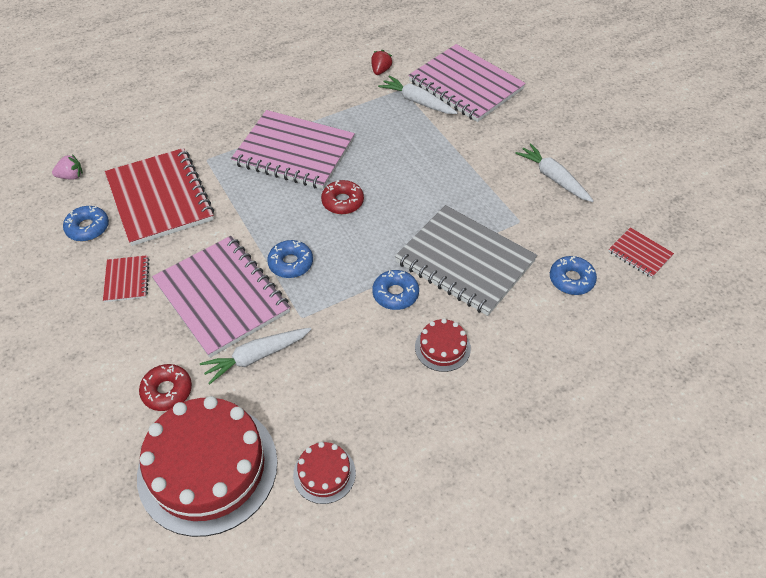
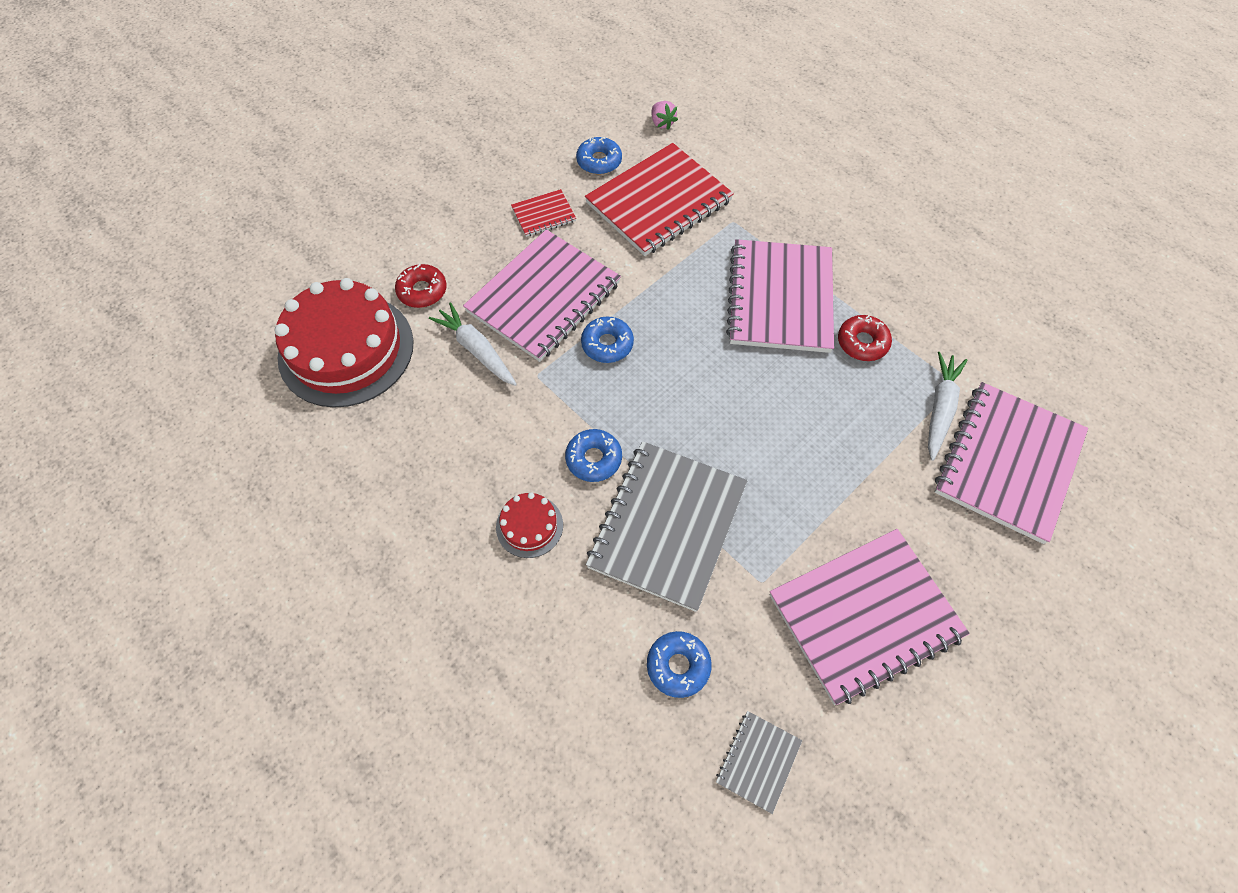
camera: 75 degrees right, 10 degrees up
(324, 473) = (352, 447): red cake -> none
(342, 202) = (718, 369): red donut -> red donut (862, 342)
(380, 71) = (981, 350): red strawberry -> none
(553, 178) = (865, 616): white carrot -> pink notebook
(639, 254) = (758, 761): red notebook -> grey notebook

